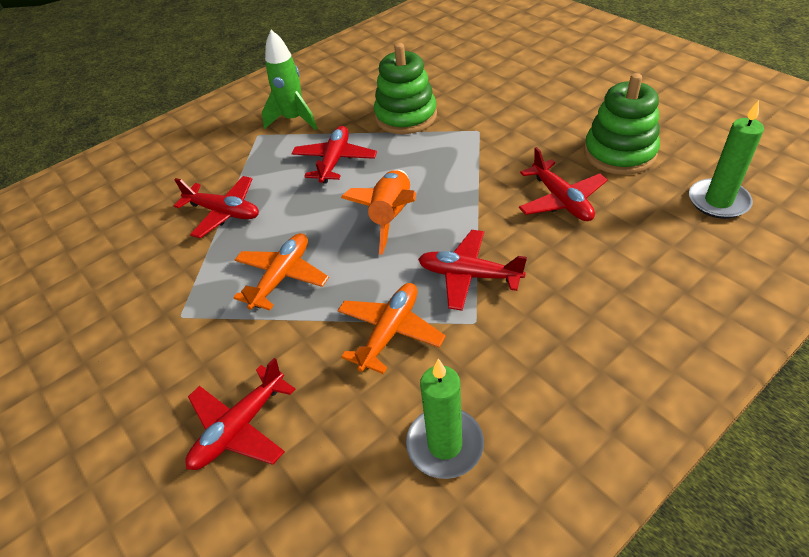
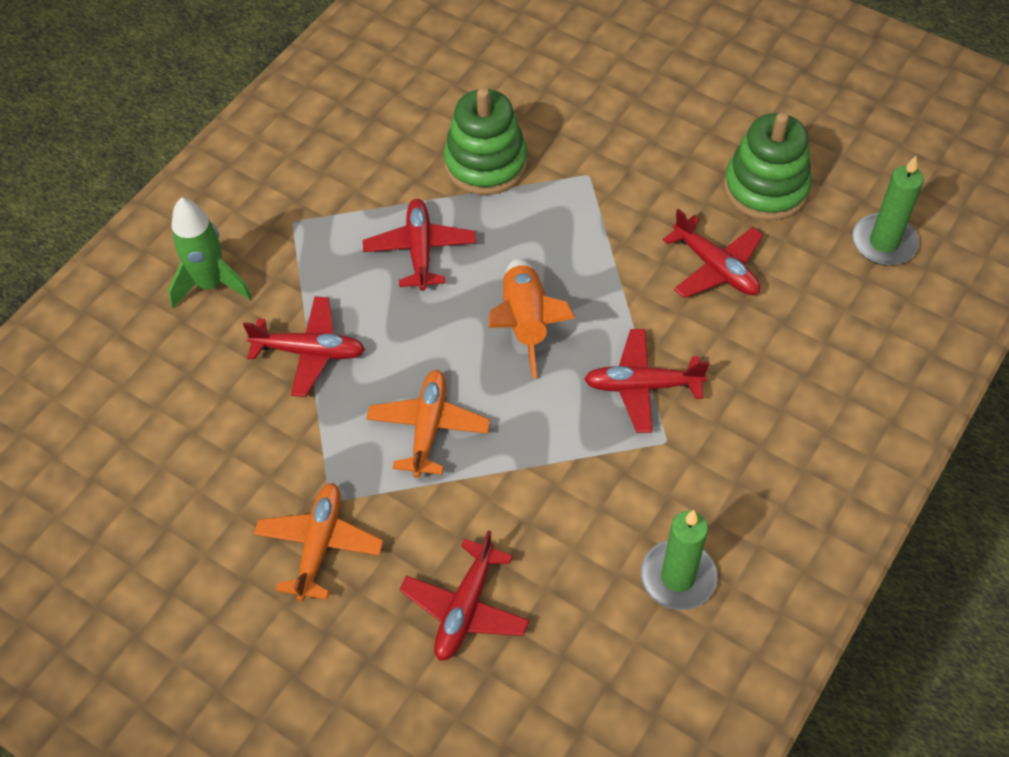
camera: 20 degrees left, 10 degrees up
(294, 119) = (333, 189): green rocket -> green rocket (211, 284)
(390, 332) = (580, 471): orange plane -> orange plane (320, 545)

